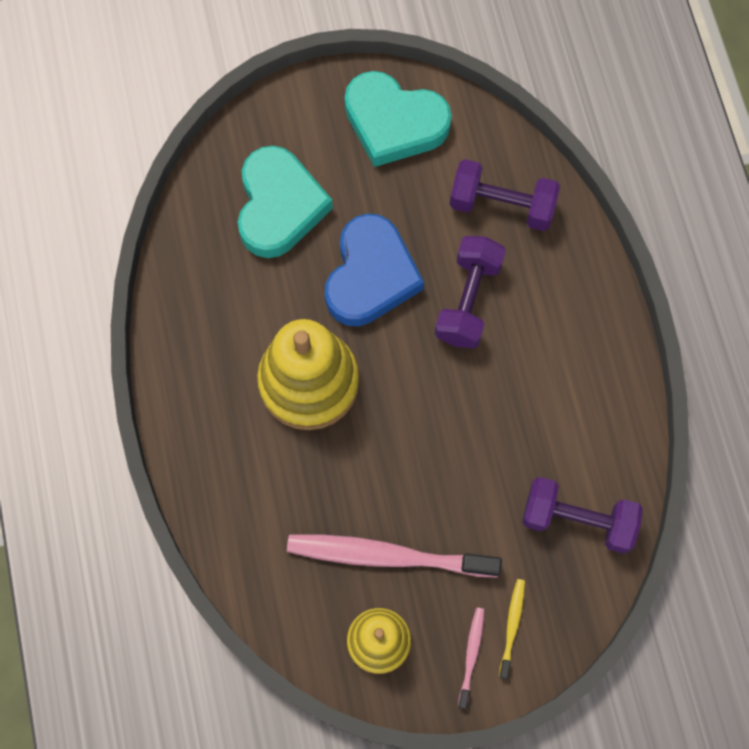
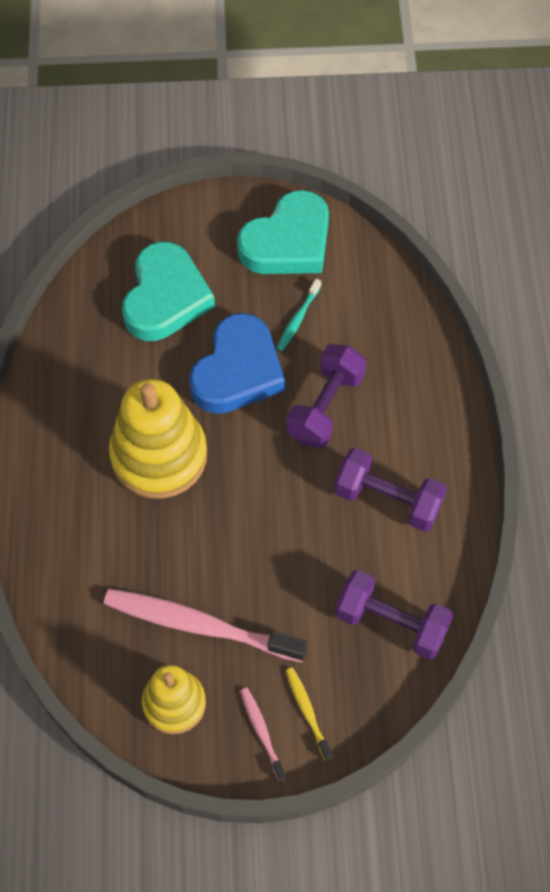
camera: 10 degrees right, 10 degrees down
(394, 123) = (288, 242): turquoise heart -> turquoise heart turned 75 degrees counterclockwise
(421, 208) = (298, 319): none -> turquoise toothbrush
(471, 655) = (262, 732): pink toothbrush -> pink toothbrush turned 45 degrees counterclockwise
(502, 205) = (374, 328): purple dumbbell -> purple dumbbell (387, 500)
(512, 626) = (307, 711): yellow toothbrush -> yellow toothbrush turned 45 degrees counterclockwise

